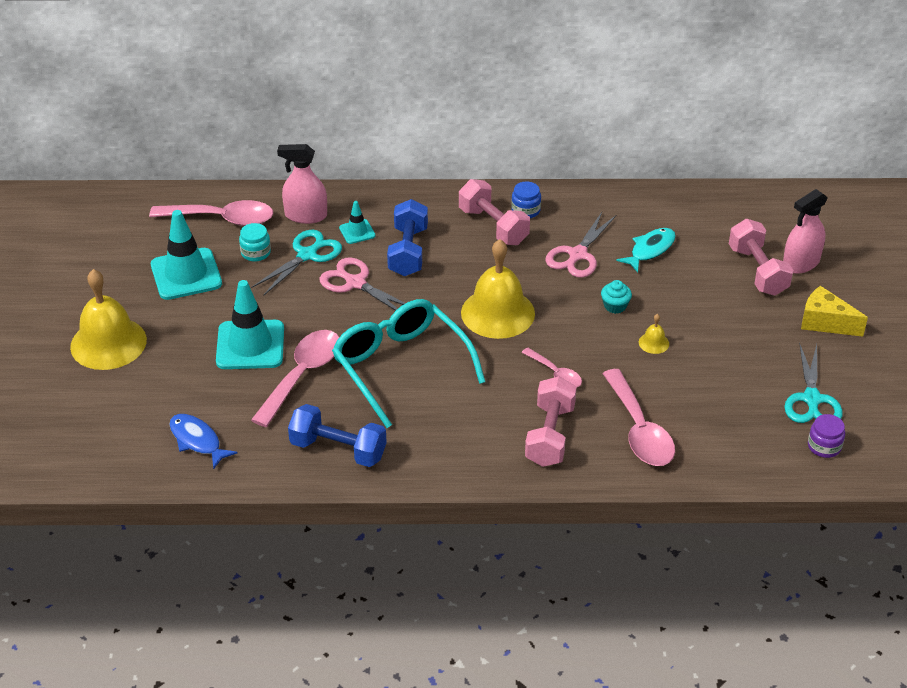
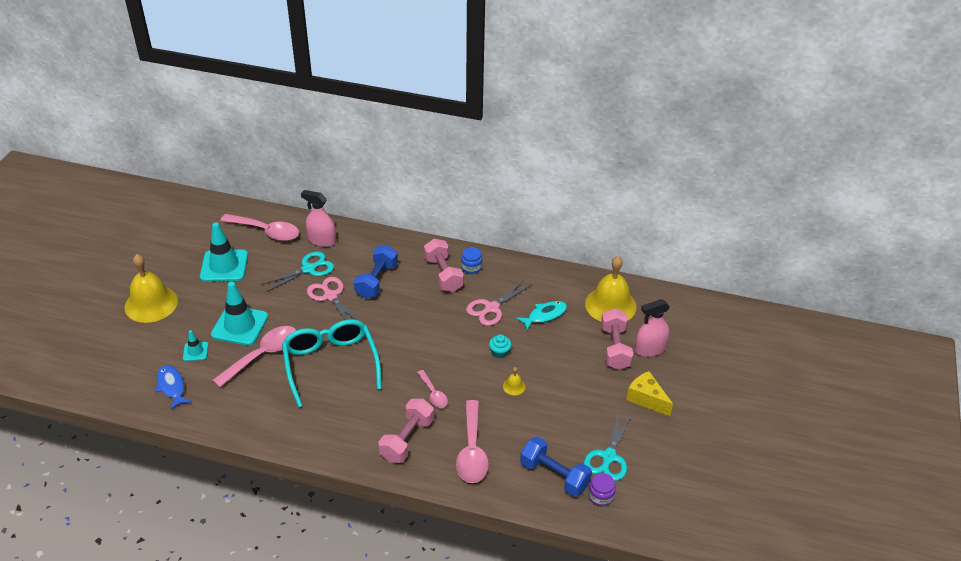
camera: 15 degrees right, 0 degrees up
(256, 253) = (276, 260): turquoise jar -> none
(338, 449) = (259, 415): blue dumbbell -> blue dumbbell (554, 475)
(357, 232) = (350, 259): turquoise traffic cone -> turquoise traffic cone (195, 351)
(498, 313) = (415, 339): yellow bell -> yellow bell (610, 305)

